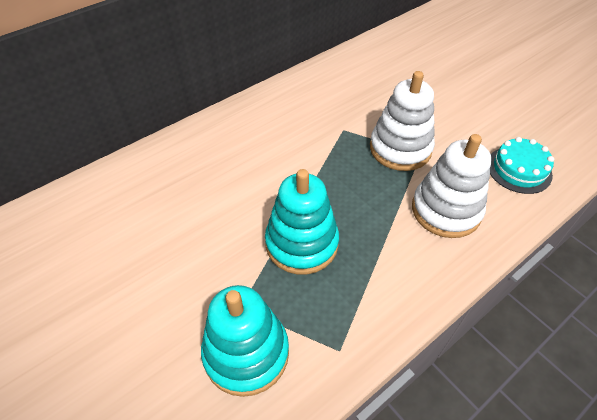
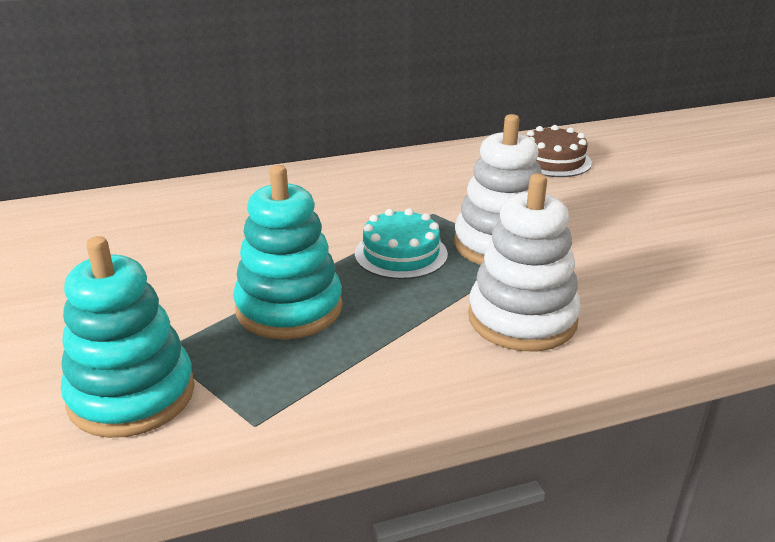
camera: 20 degrees right, 20 degrees down
(392, 61) = (553, 161): none -> brown cake
(519, 169) = (673, 300): turquoise cake -> turquoise cake (401, 254)

